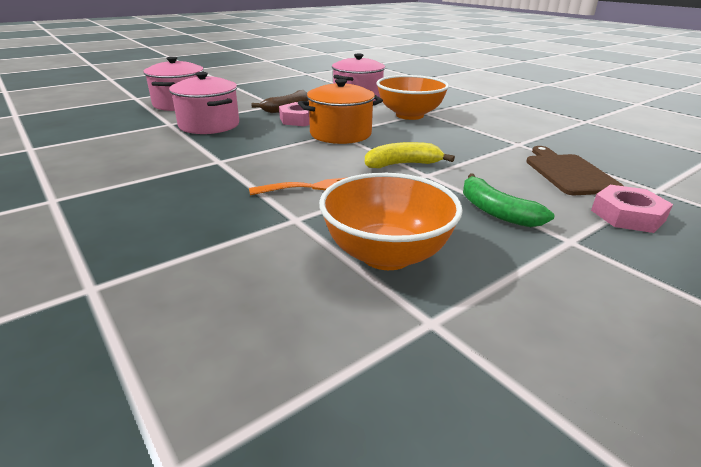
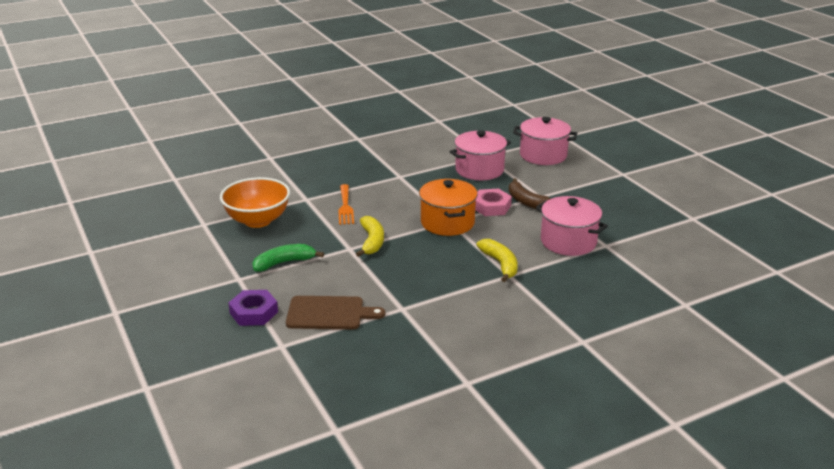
camera: 100 degrees right, 0 degrees up
(409, 115) = (500, 264): orange bowl -> yellow banana
(627, 215) = (254, 312): pink nut -> purple nut

